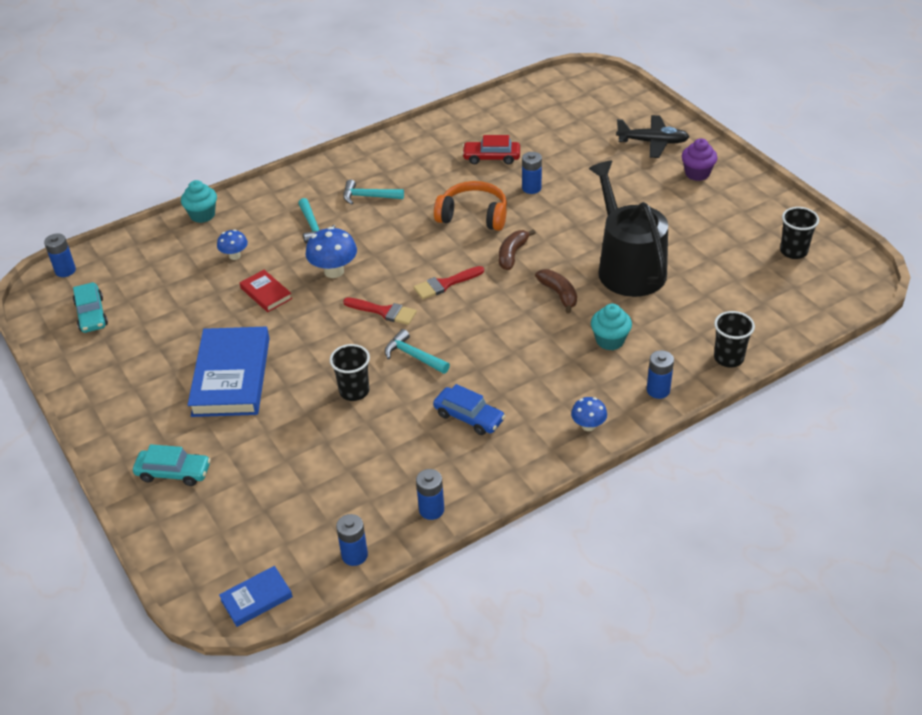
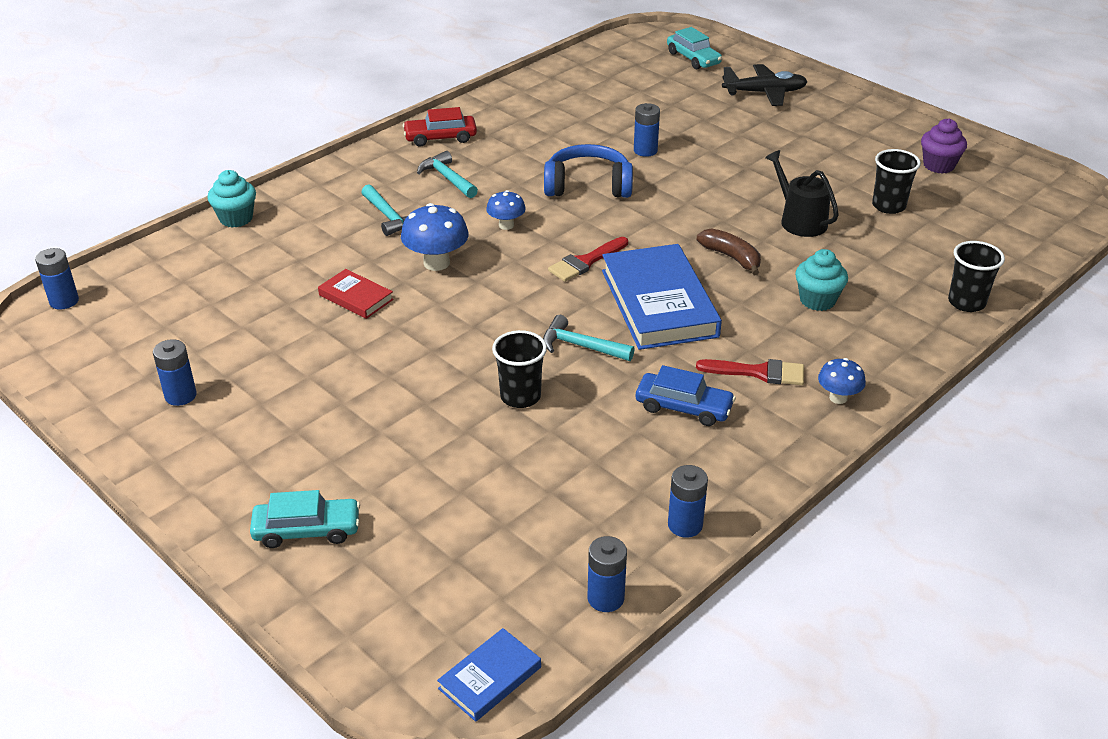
camera: 15 degrees left, 5 degrees down
(91, 314) = (119, 349): turquoise car -> turquoise car (693, 58)
(231, 376) = (345, 400): blue book -> blue book (658, 303)
(234, 256) = (297, 259): blue mushroom -> blue mushroom (506, 225)
(368, 197) = (447, 178): turquoise hammer -> turquoise hammer turned 60 degrees clockwise
(384, 311) = (520, 300): red brush -> red brush (758, 372)
(473, 216) = (588, 186): orange headphones -> blue headphones
(491, 157) = (582, 124): red car -> red car (440, 137)
(512, 254) = (654, 221): brown banana -> none
(627, 267) = (799, 220): black watering can -> black watering can, size x0.55
(658, 390) = (902, 347): blue battery -> blue battery (180, 396)
(697, 173) = (831, 119): purple cupcake -> purple cupcake (938, 165)
(793, 251) = (980, 185): black cup -> black cup (888, 206)

